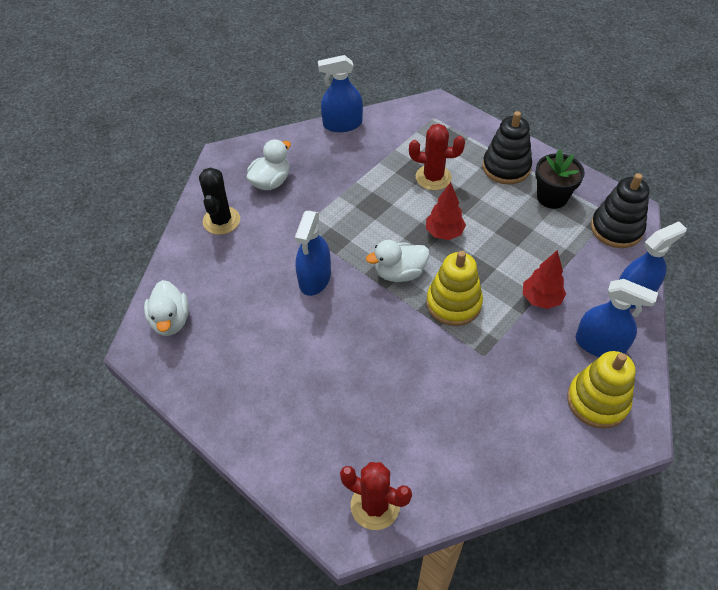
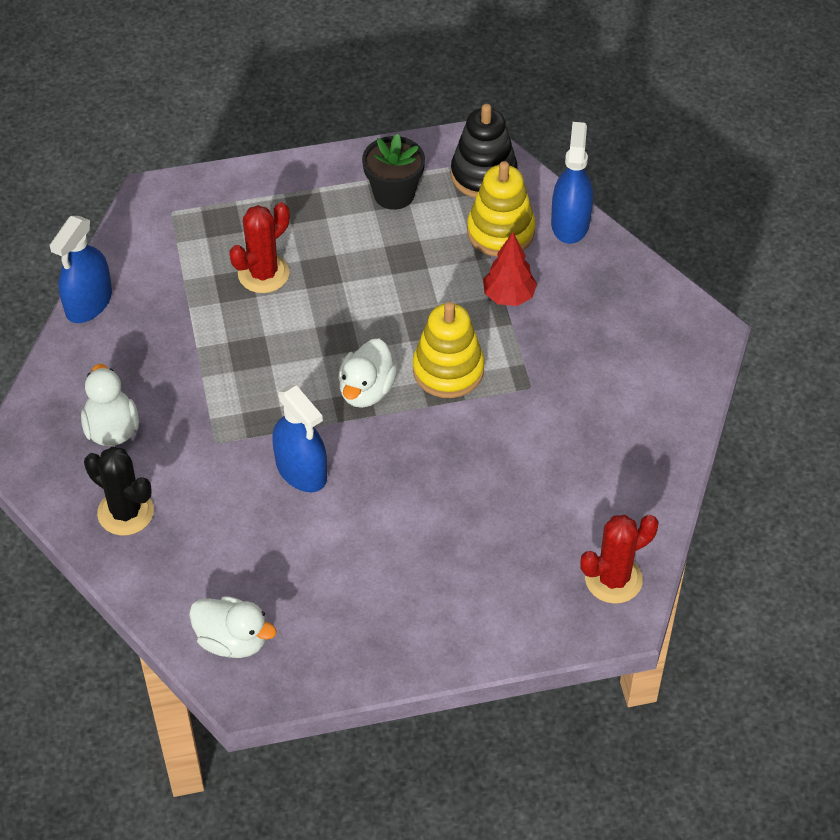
camera: 55 degrees left, 0 degrees up
(444, 233) = (350, 317): red tree -> none
(506, 167) = (314, 202): black stacking toy -> none
(597, 401) = (653, 336): yellow stacking toy -> yellow stacking toy (500, 231)
(600, 344) = (599, 289): blue spray bottle -> none

